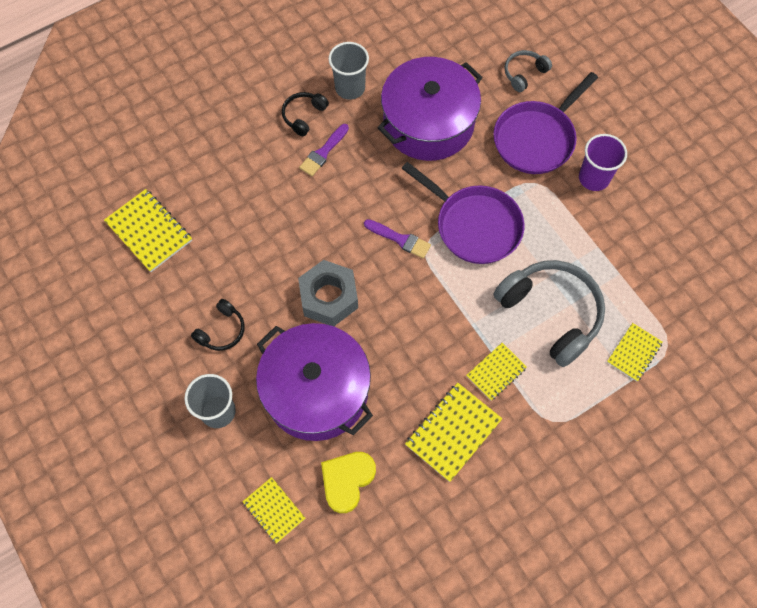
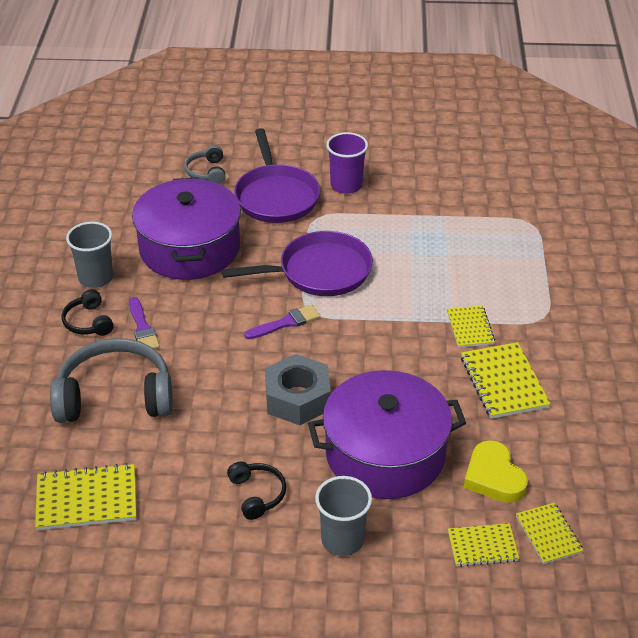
camera: 55 degrees left, 25 degrees down
(551, 313) = (445, 270): grey headphones -> grey headphones (115, 396)
(634, 352) = (521, 243): yellow notebook -> yellow notebook (548, 534)

